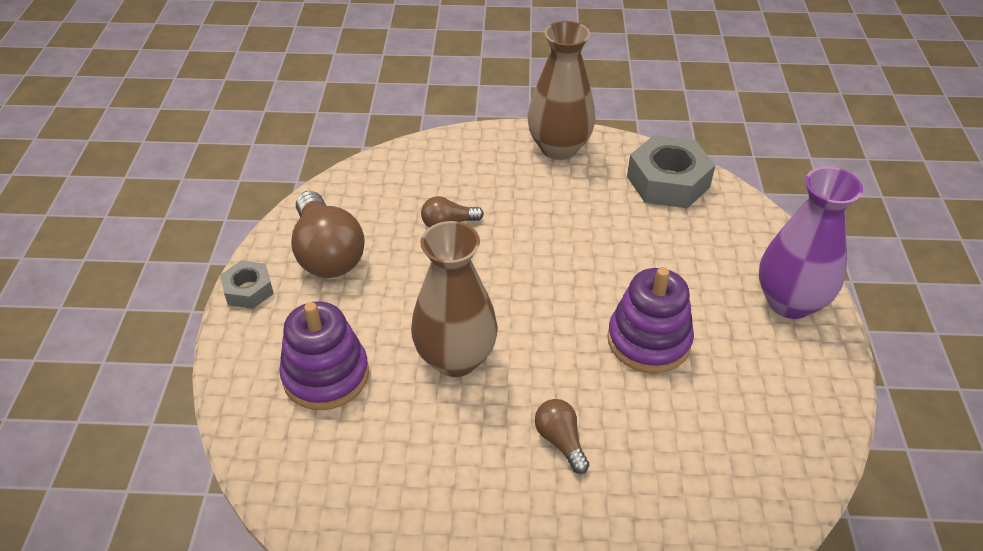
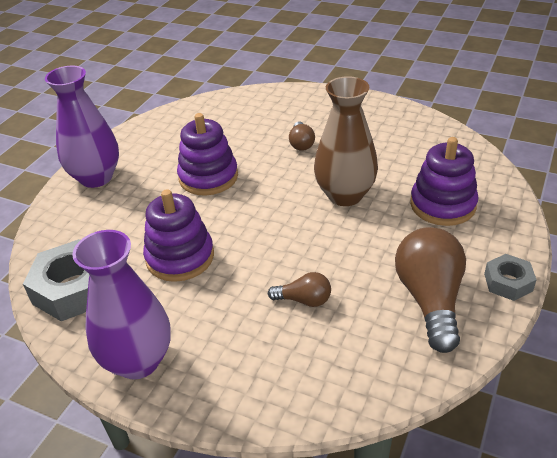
camera: 155 degrees left, 5 degrees down
(559, 148) = (138, 361): brown vase -> purple vase
(596, 233) = (180, 257): none -> purple stacking toy

